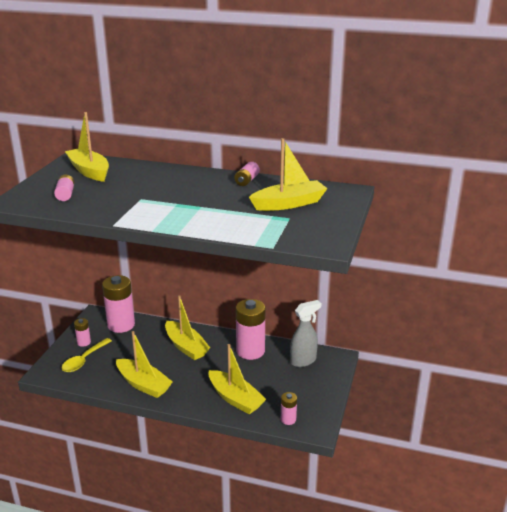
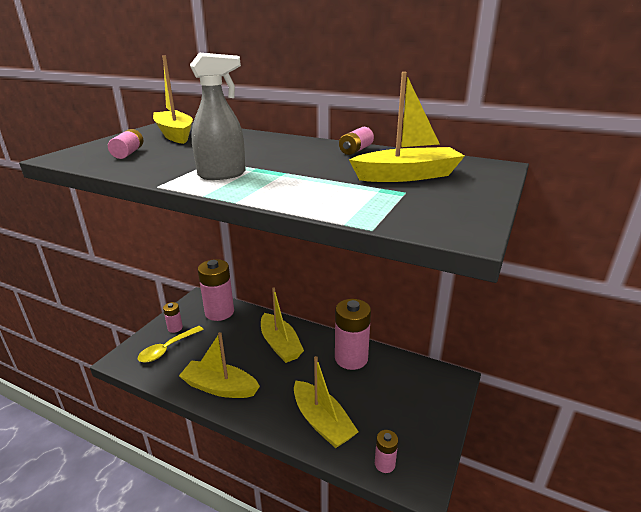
camera: 10 degrees right, 0 degrees up
(143, 384) = (220, 387): yellow boat -> yellow boat turned 150 degrees clockwise
(303, 361) = (412, 378): grey spray bottle -> grey spray bottle (223, 175)

